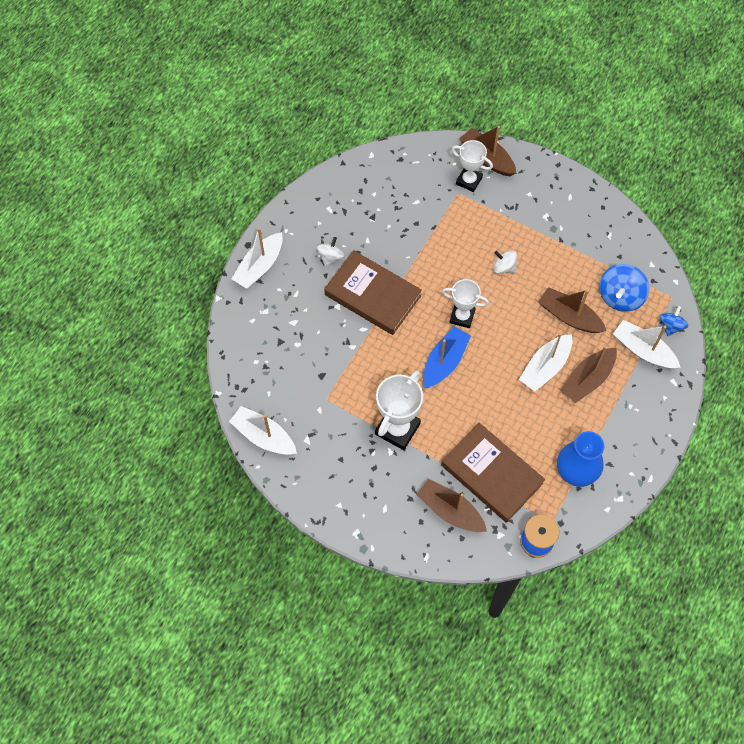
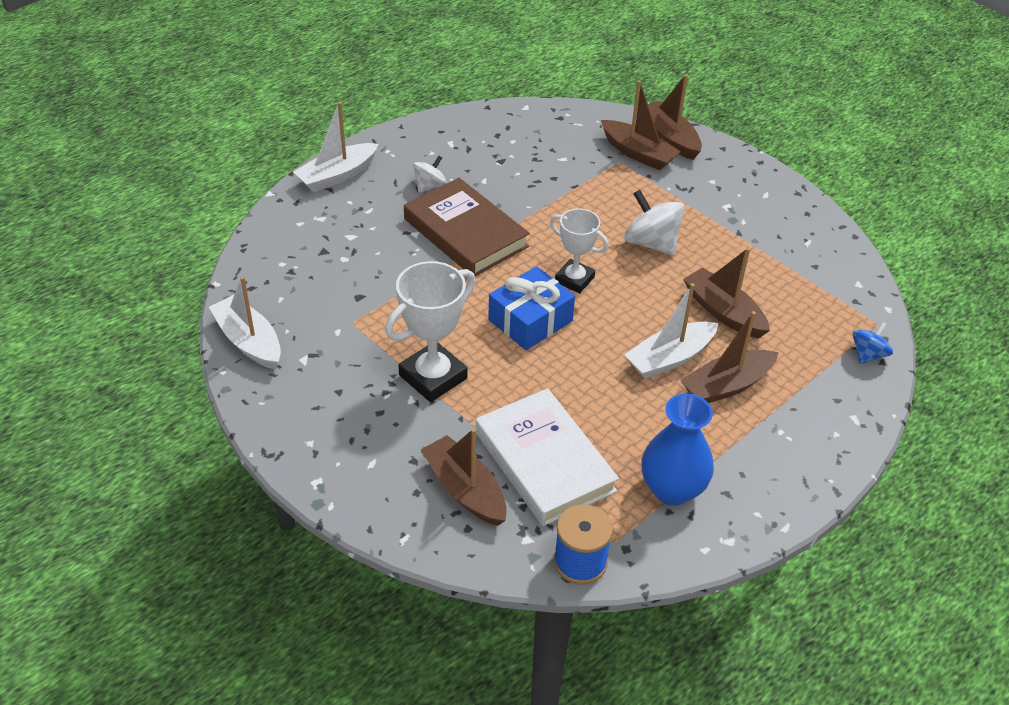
camera: 15 degrees right, 20 degrees down
(444, 362) = (530, 320): blue boat -> blue gift
(469, 181) = (638, 153): white trophy -> brown boat
(491, 474) = (544, 461): brown book -> white book
(504, 267) = (651, 243): white spinning top -> white spinning top, size x1.68
(620, 296) = (803, 307): blue spinning top -> none
(643, 350) = (818, 372): white boat -> none

